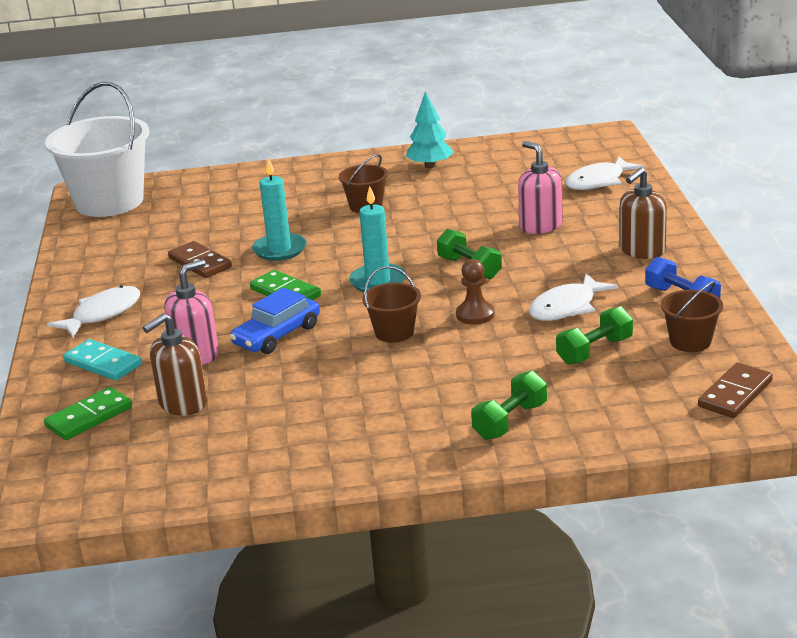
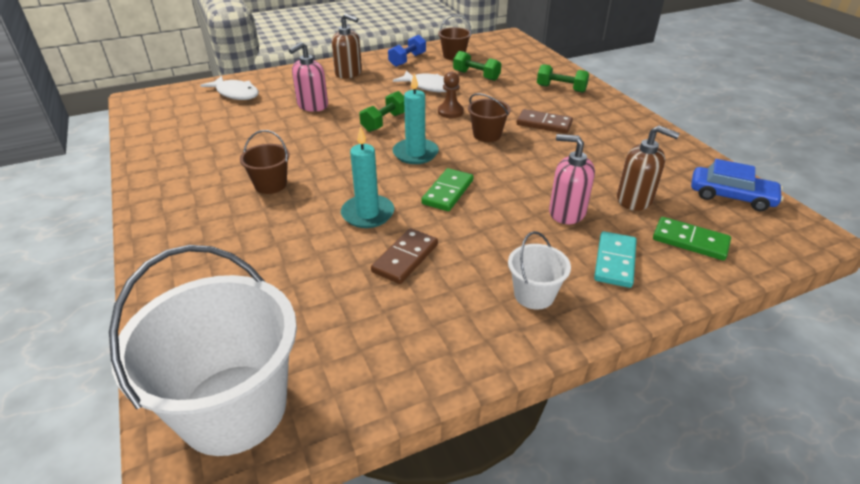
camera: 110 degrees left, 10 degrees up
(102, 314) = (534, 295): white fish -> white bucket
(277, 335) = (516, 180): blue car -> blue car (731, 196)
(430, 166) = (181, 166): turquoise tree -> none
(735, 394) = (498, 45): brown domino -> brown domino (544, 124)

